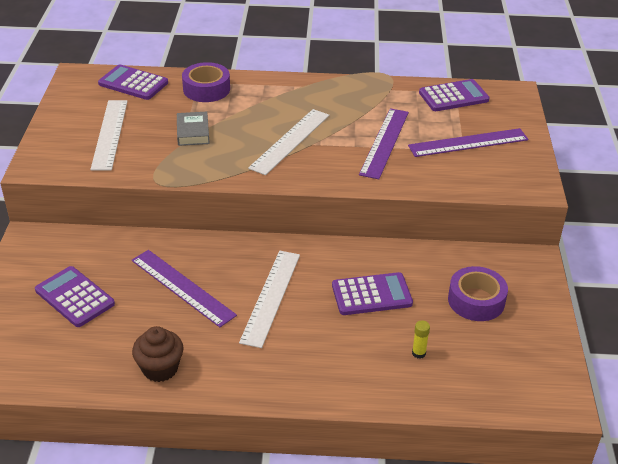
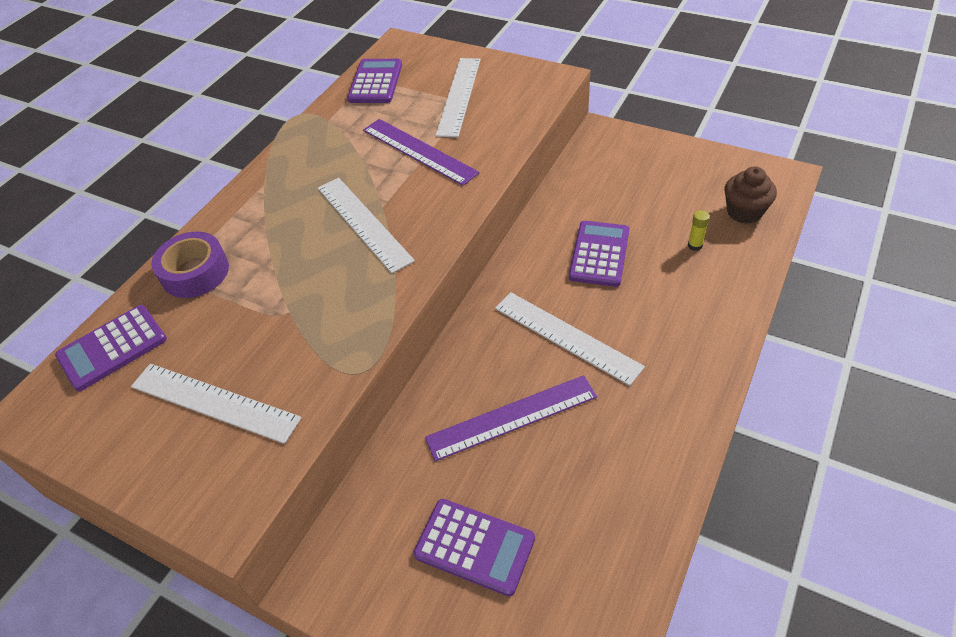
camera: 60 degrees left, 10 degrees up
(74, 297) = (474, 546): purple calculator -> purple calculator turned 135 degrees counterclockwise
(160, 368) = (644, 475): brown cupcake -> brown cupcake (744, 212)
(193, 132) = (279, 309): grey book -> none
(468, 143) = (459, 96): purple ruler -> white ruler
(476, 300) = (639, 185): purple tape -> none

